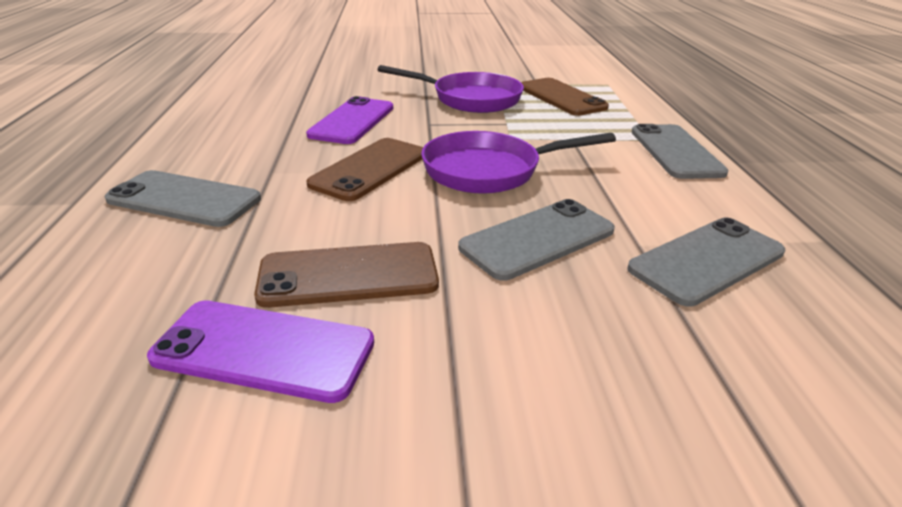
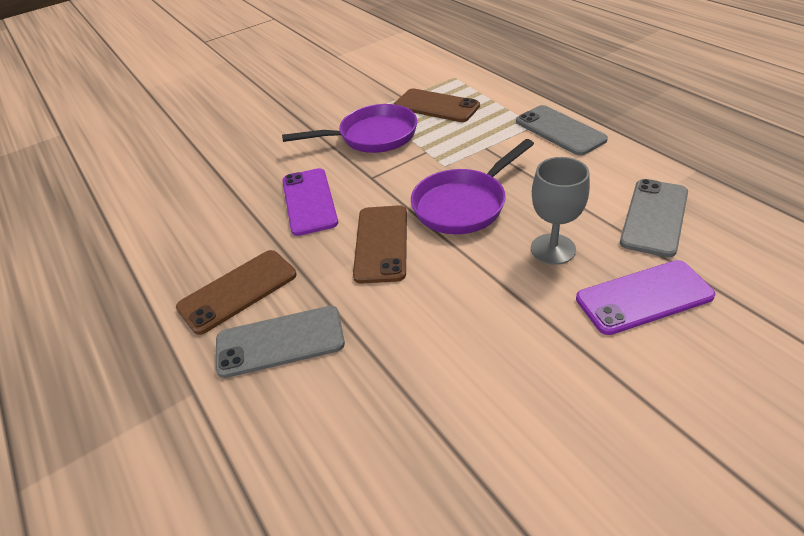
camera: 25 degrees left, 10 degrees up
(264, 350) = (491, 418): purple phone -> purple phone (643, 297)
(348, 275) = (475, 339): brown phone -> brown phone (238, 291)
(538, 239) = (553, 249): grey phone -> grey goblet

